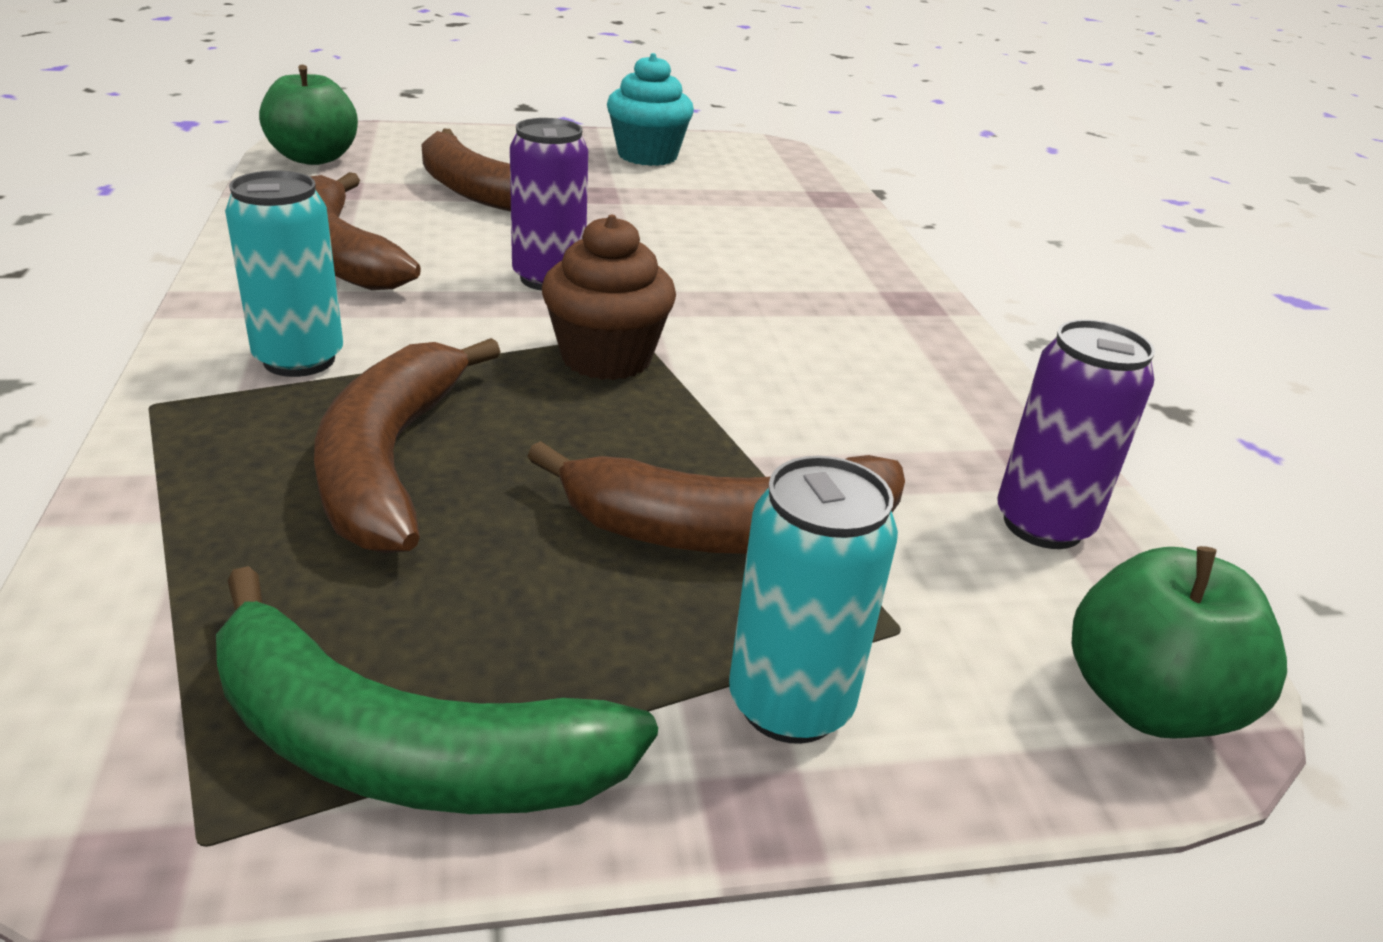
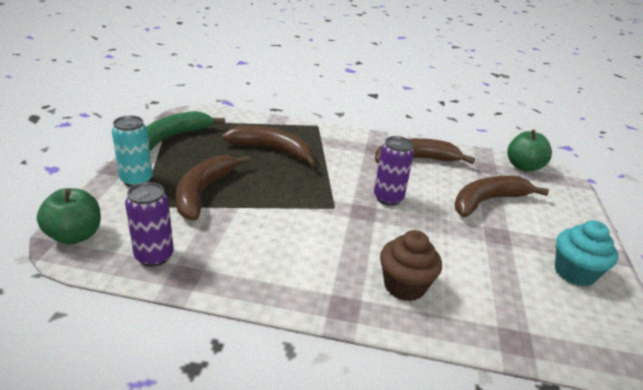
camera: 110 degrees right, 0 degrees up
(299, 360) = (335, 145): turquoise can -> none
(606, 358) = (316, 196): brown cupcake -> brown cupcake (404, 286)

